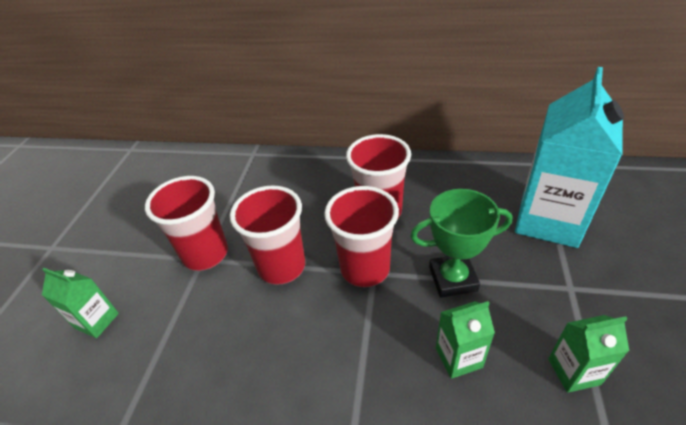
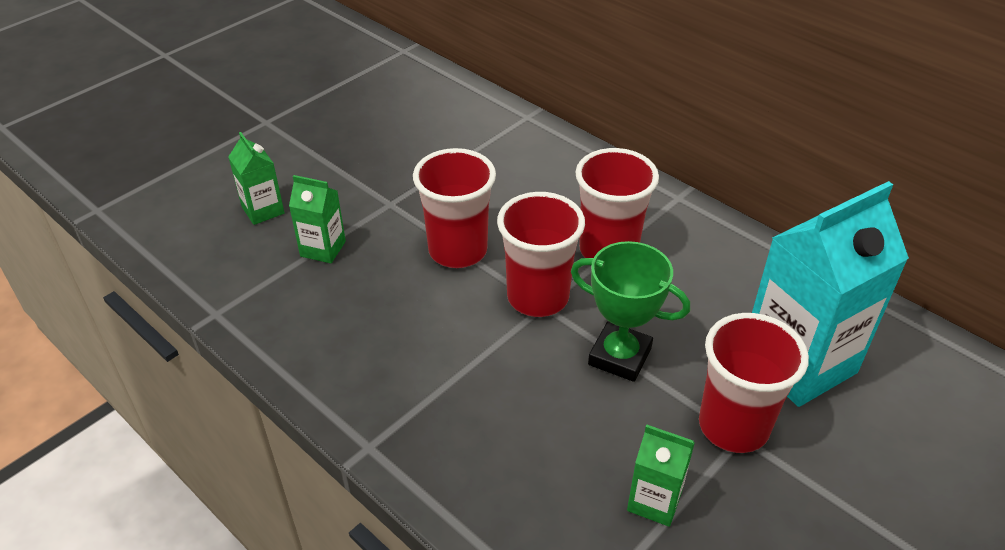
camera: 30 degrees right, 0 degrees up
(205, 254) = (396, 200): red cup -> red cup (733, 426)
(458, 357) = (552, 423): green carton -> green carton (323, 249)

